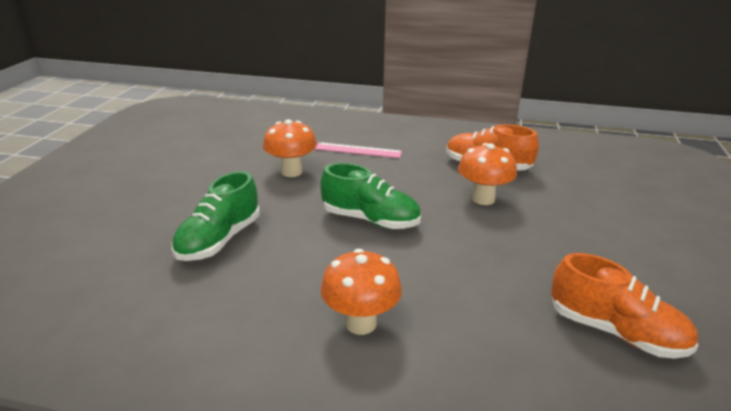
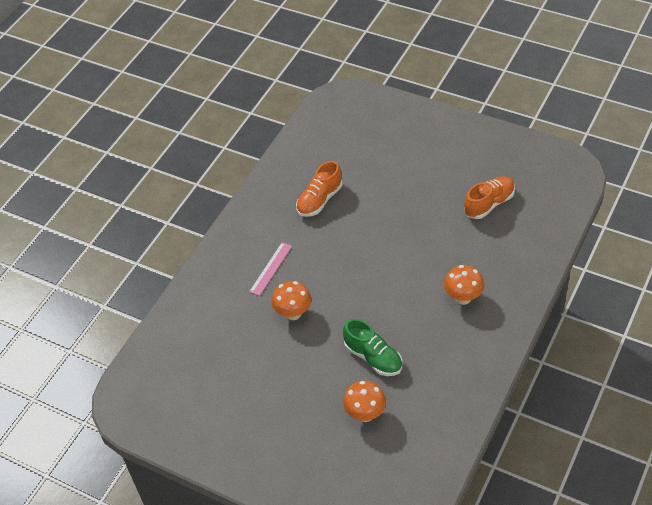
camera: 70 degrees left, 20 degrees up
(370, 220) = (371, 278): green shoe -> none
(483, 199) = (362, 216): orange mushroom -> orange mushroom (365, 414)

